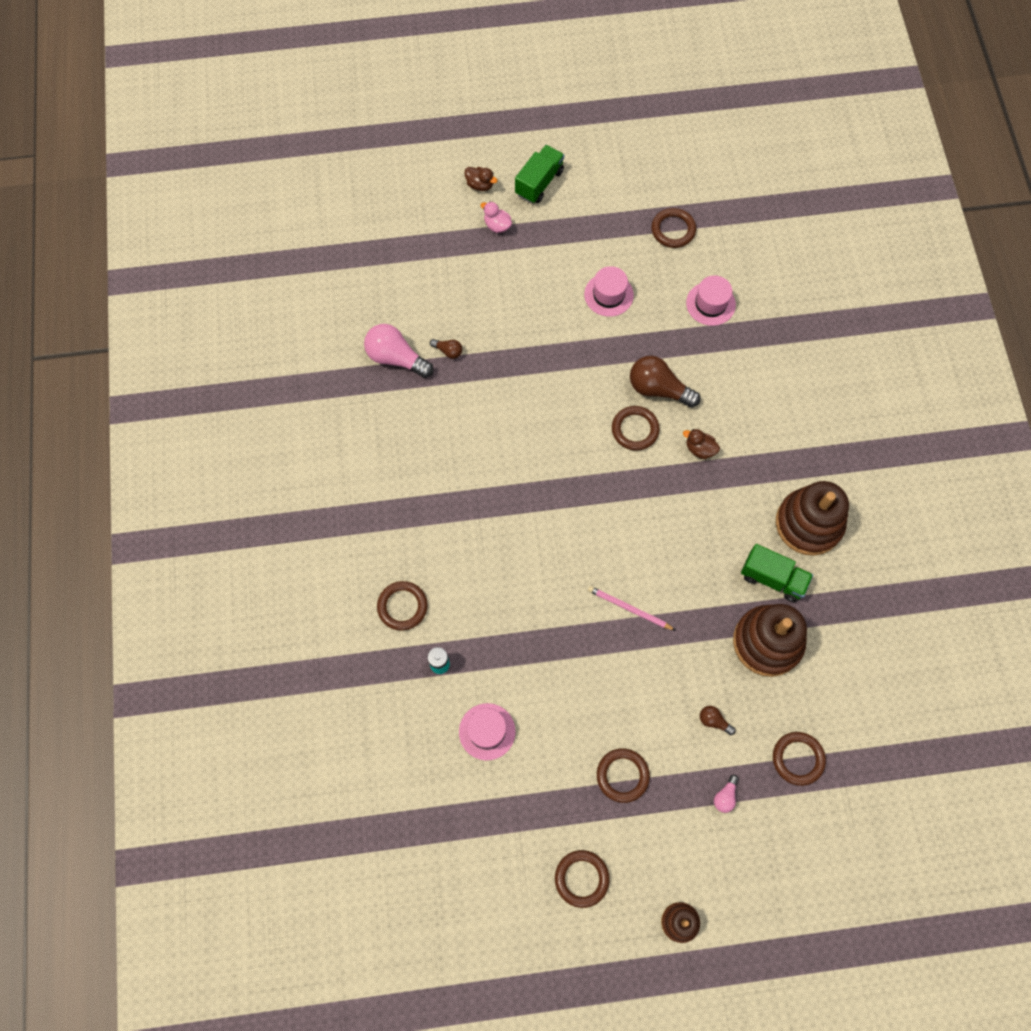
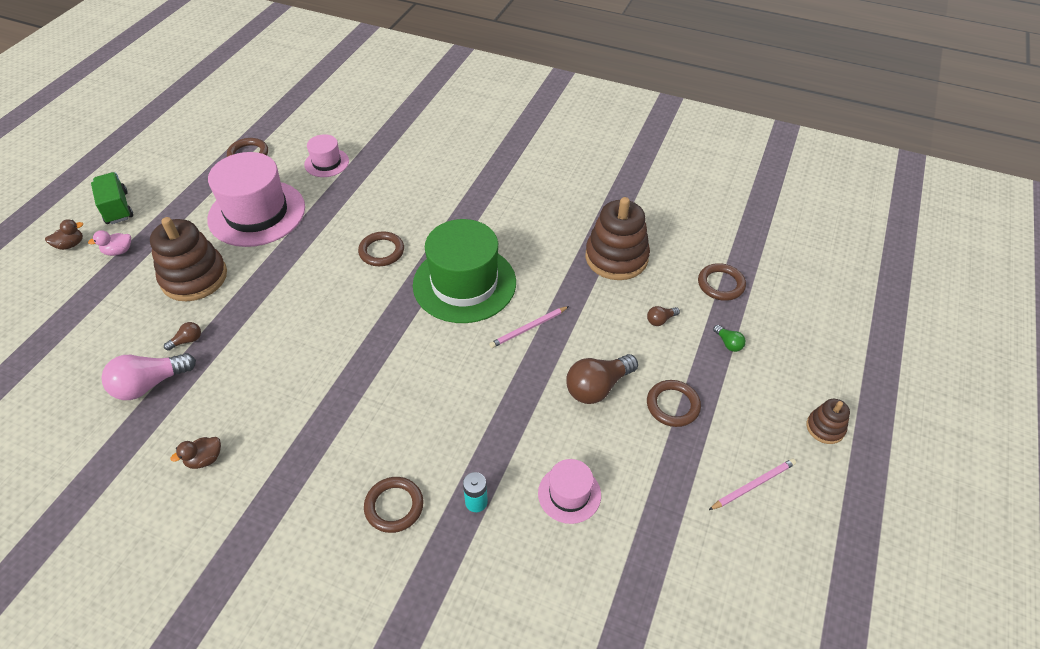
camera: 60 degrees left, 20 degrees down
(581, 878) = (753, 485): brown ring -> pink pencil
(608, 295) = (257, 213): pink hat -> pink hat, size x2.02
(644, 524) = (464, 283): none -> green hat
(658, 389) = (362, 222): brown light bulb -> brown light bulb (597, 387)
(700, 449) = (432, 222): brown duck -> brown duck (205, 459)
(725, 796) = (728, 343): pink light bulb -> green light bulb
(772, 578) = (568, 231): green truck -> none
(808, 523) = (541, 193): brown stacking toy -> brown stacking toy (194, 277)

